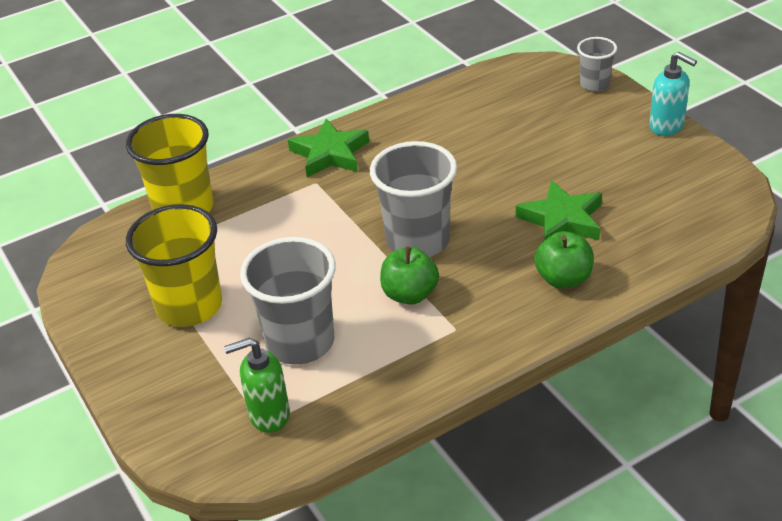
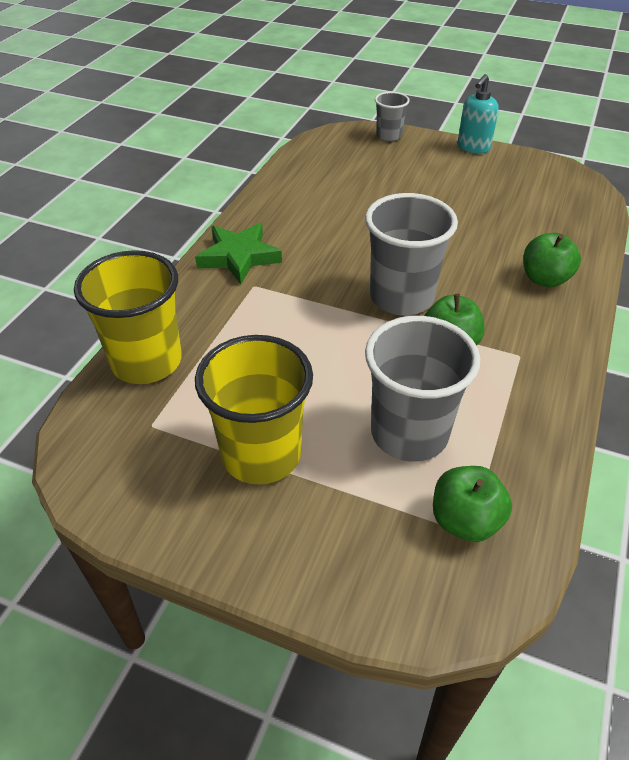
camera: 40 degrees left, 5 degrees up
(268, 415) = (465, 520): green soap dispenser -> green apple
(562, 220) = (488, 236): green star -> none
(667, 126) = (473, 148): turquoise soap dispenser -> turquoise soap dispenser turned 120 degrees clockwise

